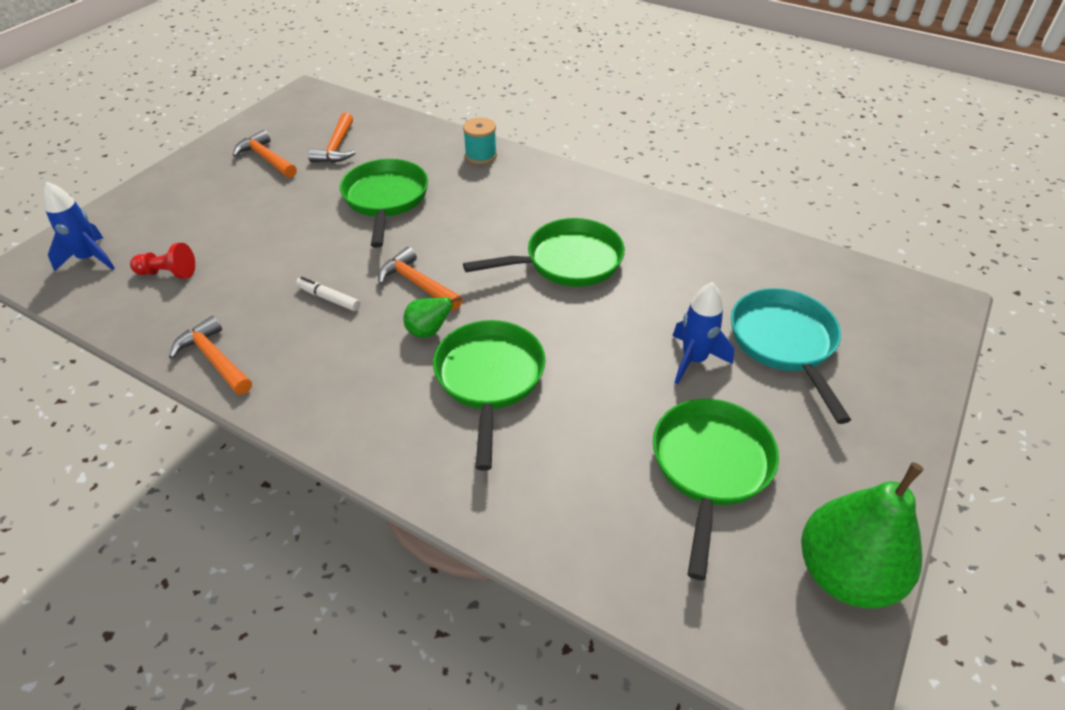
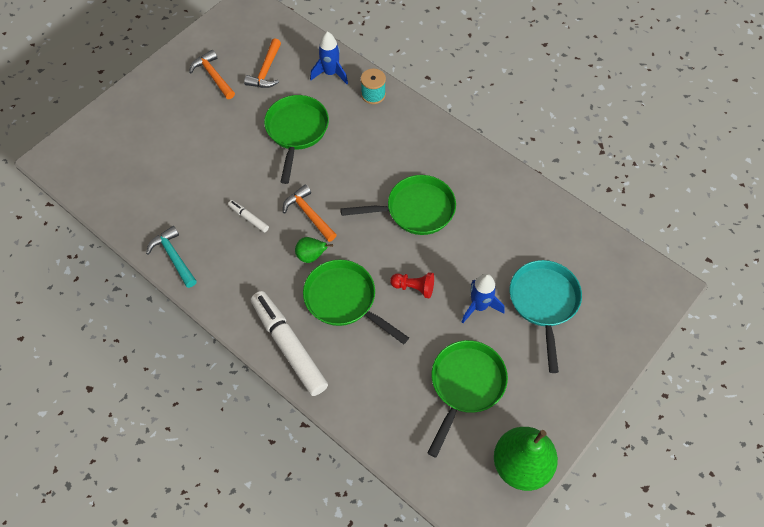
camera: 10 degrees right, 15 degrees up
(90, 259) = (92, 159): blue rocket -> blue rocket (330, 73)
(168, 273) = (144, 179): red pawn -> red pawn (414, 287)
(214, 359) = (173, 257): orange hammer -> turquoise hammer
(412, 453) = (288, 346): none -> white marker
(489, 379) = (344, 300): green pan -> green pan turned 60 degrees counterclockwise

